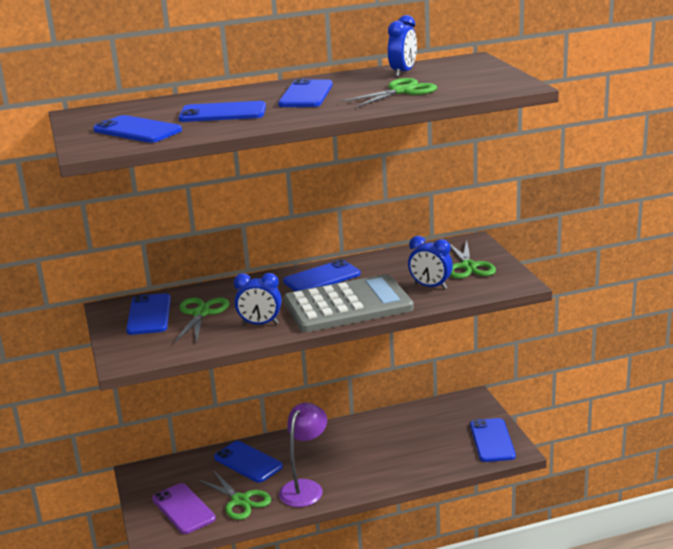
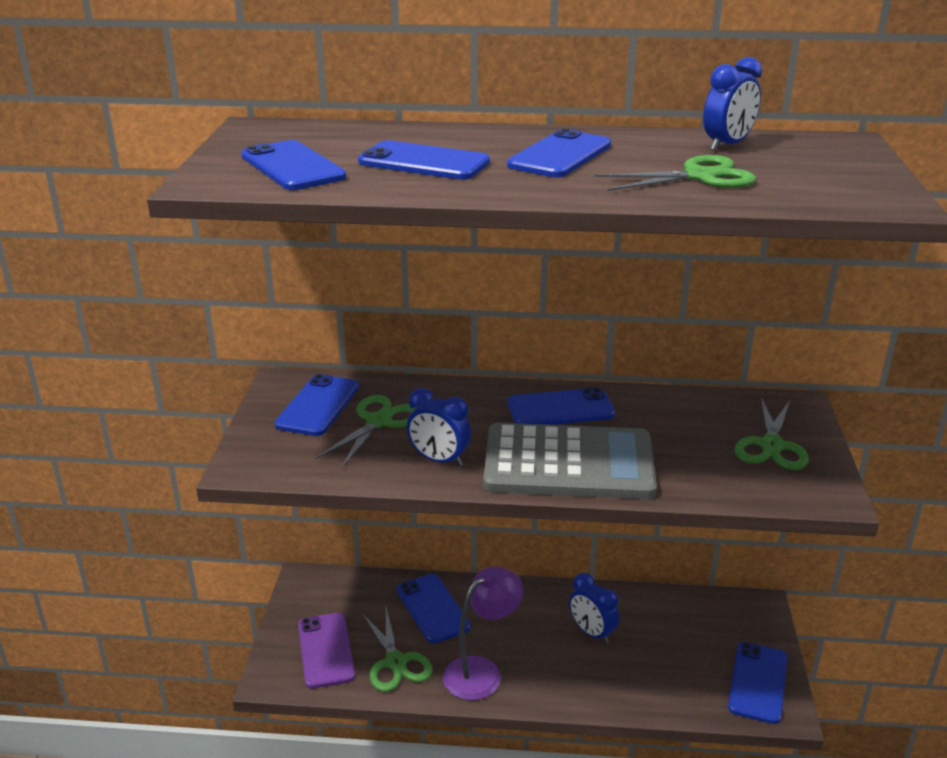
camera: 20 degrees right, 5 degrees up
(430, 286) = (699, 464): blue clock -> blue clock (592, 632)

